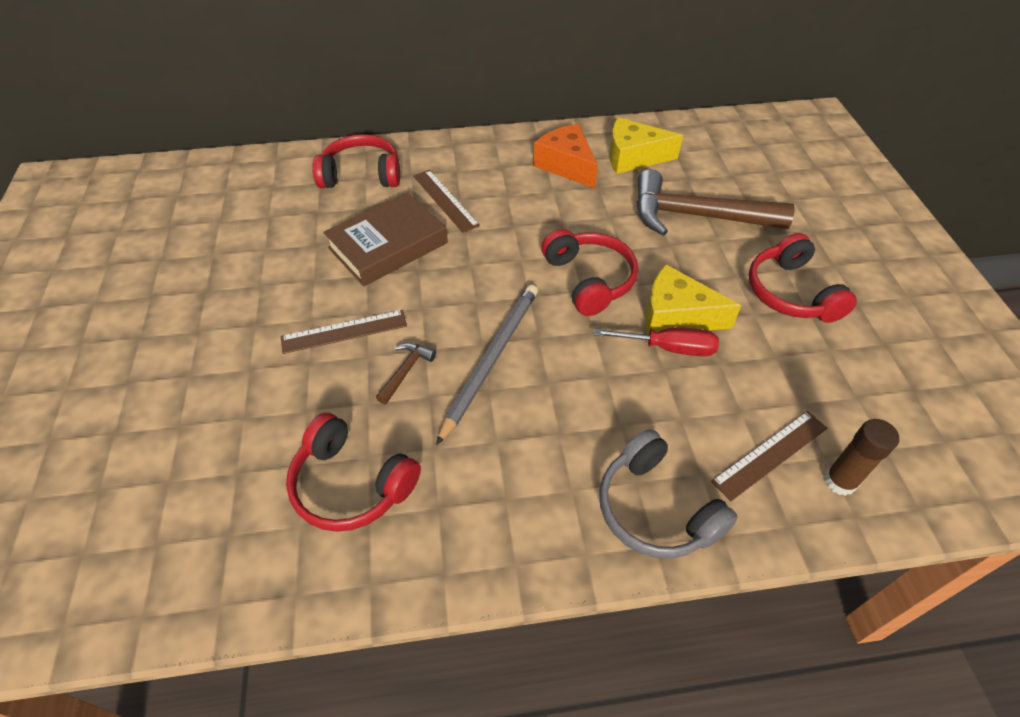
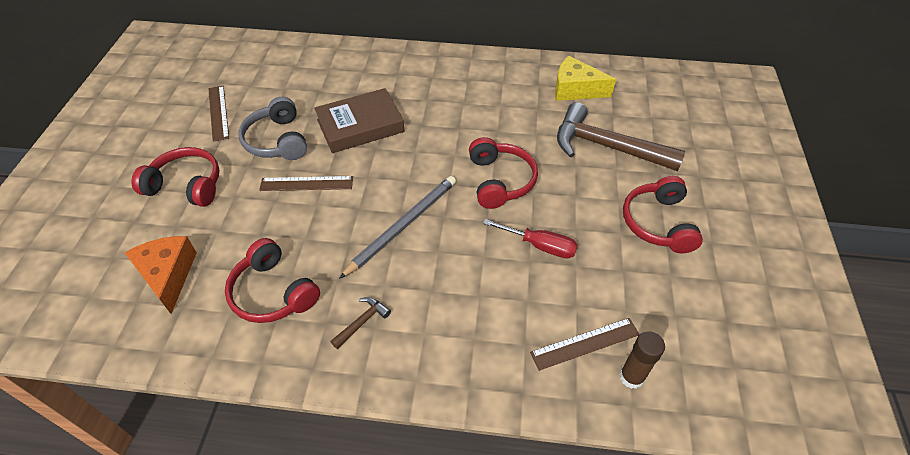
camera: 15 degrees right, 0 degrees up
(361, 175) = (361, 68): red headphones -> red headphones (186, 185)
(406, 371) = (339, 221): brown hammer -> brown hammer (362, 322)
(445, 200) = (415, 99): brown ruler -> brown ruler (218, 112)
(566, 165) = (519, 87): orange cheese -> orange cheese (168, 275)
(655, 509) = (479, 362): grey headphones -> grey headphones (277, 140)
(676, 315) = (556, 222): yellow cheese -> none

